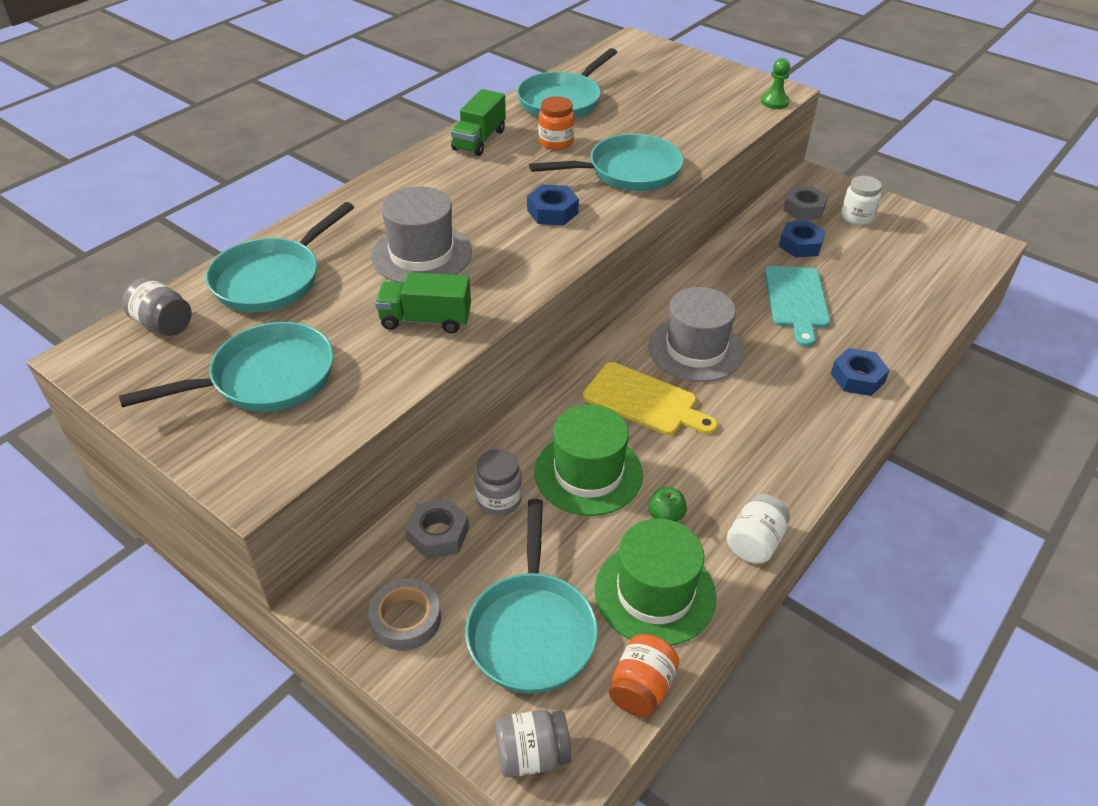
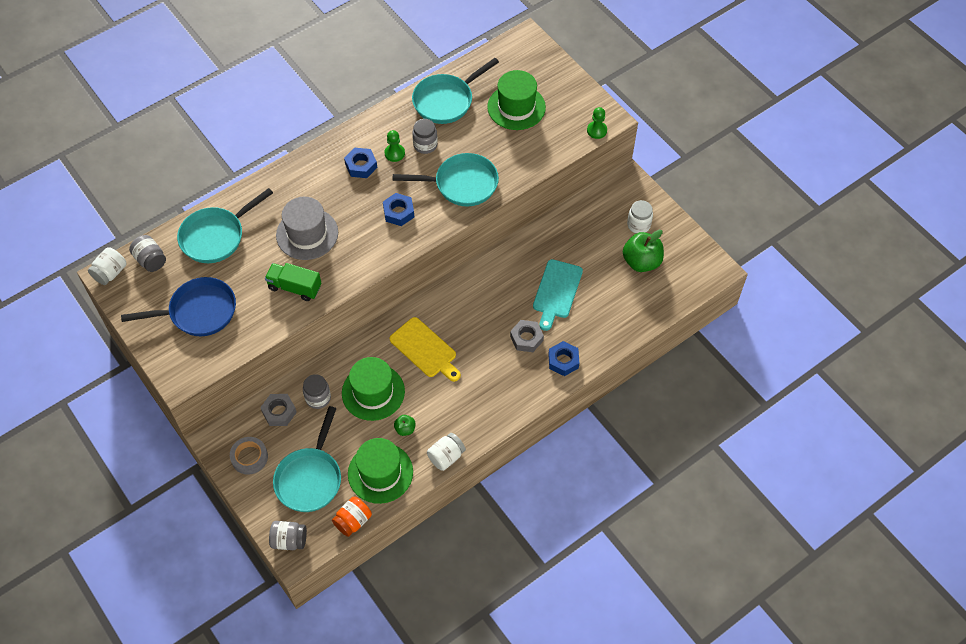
camera: 15 degrees right, 15 degrees up
(91, 352) = (110, 273): none -> white jar
(265, 378) = (198, 312): turquoise pan -> blue pan
(479, 140) = (375, 133): green truck -> none
(516, 155) = (394, 153): none -> green pawn
(556, 142) = (425, 145): orange jar -> grey jar
(658, 95) = (516, 107): none -> green hat
(695, 349) = (473, 317): grey hat -> none
(800, 245) = (585, 243): blue nut -> blue nut (361, 166)
(804, 209) = (605, 209): grey nut -> grey nut (526, 338)
(887, 252) = (641, 262): none -> green apple

